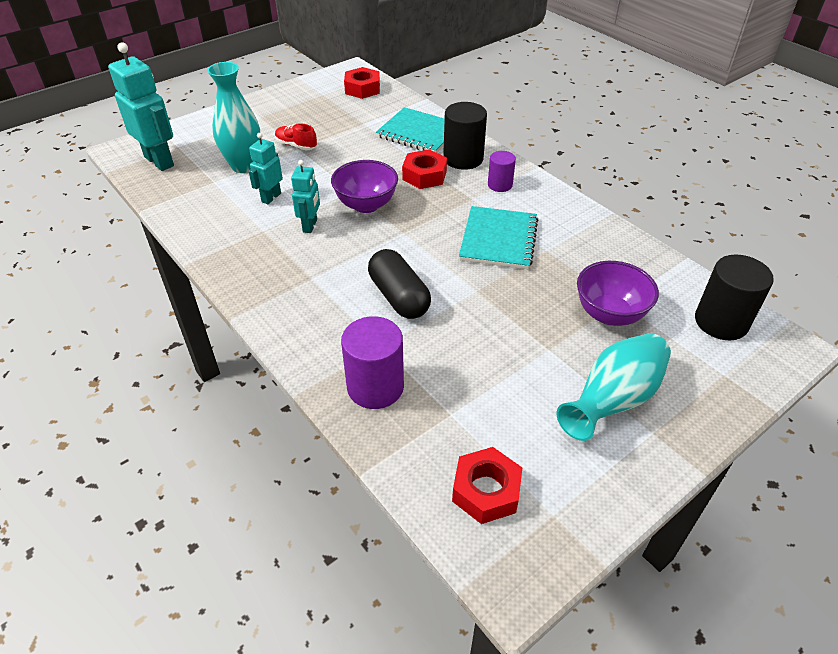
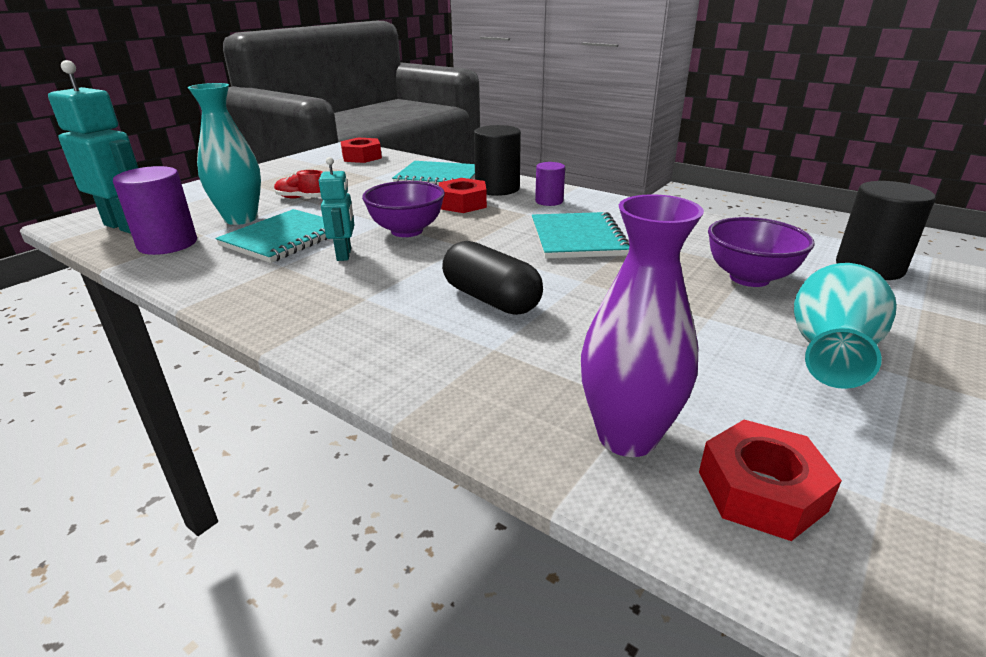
camera: 15 degrees left, 15 degrees down
(271, 197) = (284, 238): turquoise robot -> turquoise notebook
(375, 387) = (512, 394): purple cylinder -> purple cylinder (167, 244)
(430, 435) = (627, 436): none -> purple vase

